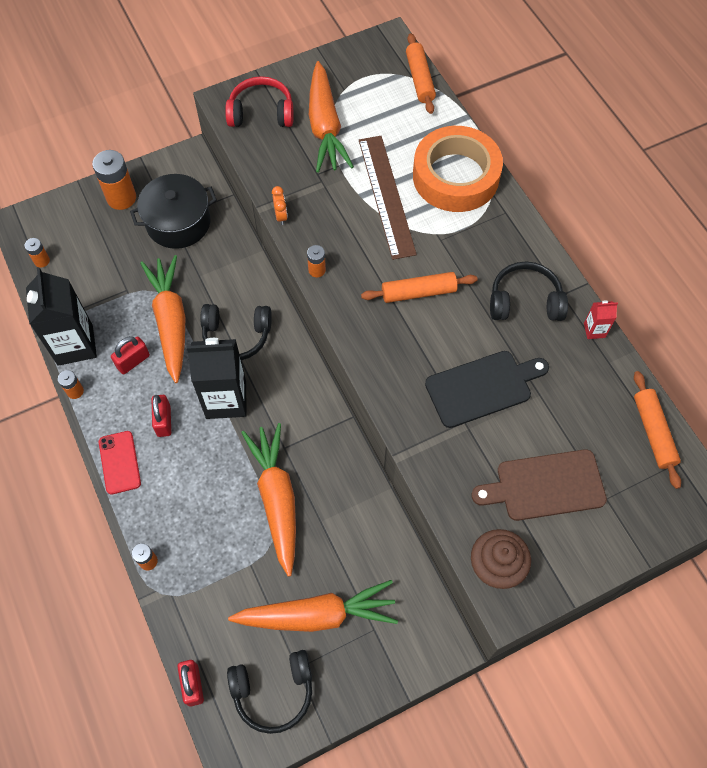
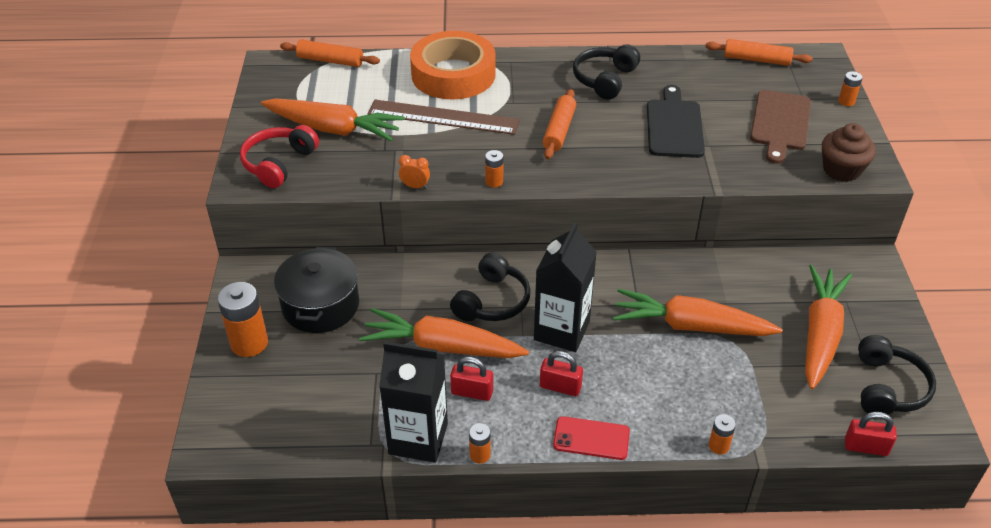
camera: 65 degrees left, 20 degrees down
(42, 261) = (280, 440): orange battery -> orange battery (846, 101)
(133, 361) = (472, 392): red padlock -> red padlock turned 60 degrees counterclockwise
(594, 330) = (652, 56): red carton -> none

